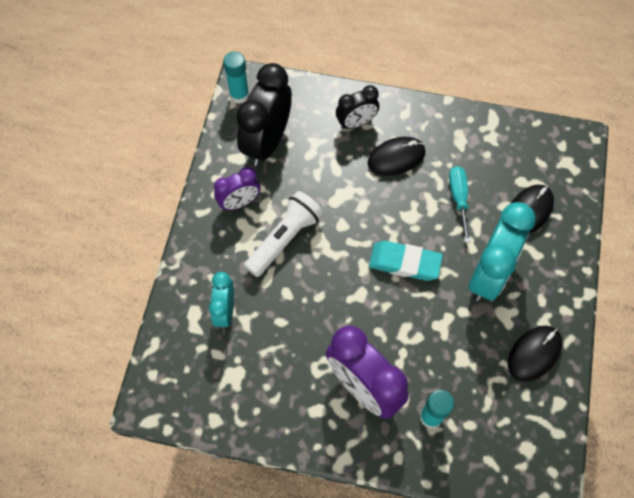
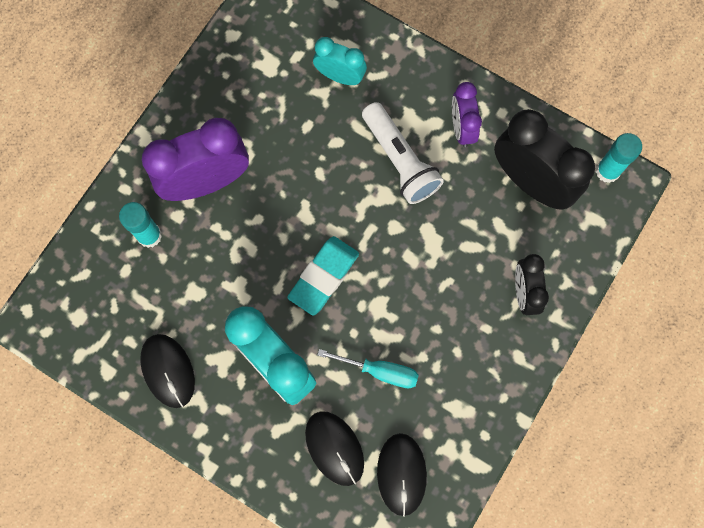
camera: 110 degrees right, 10 degrees up
(396, 158) = (460, 321): black mouse -> black mouse (401, 474)

